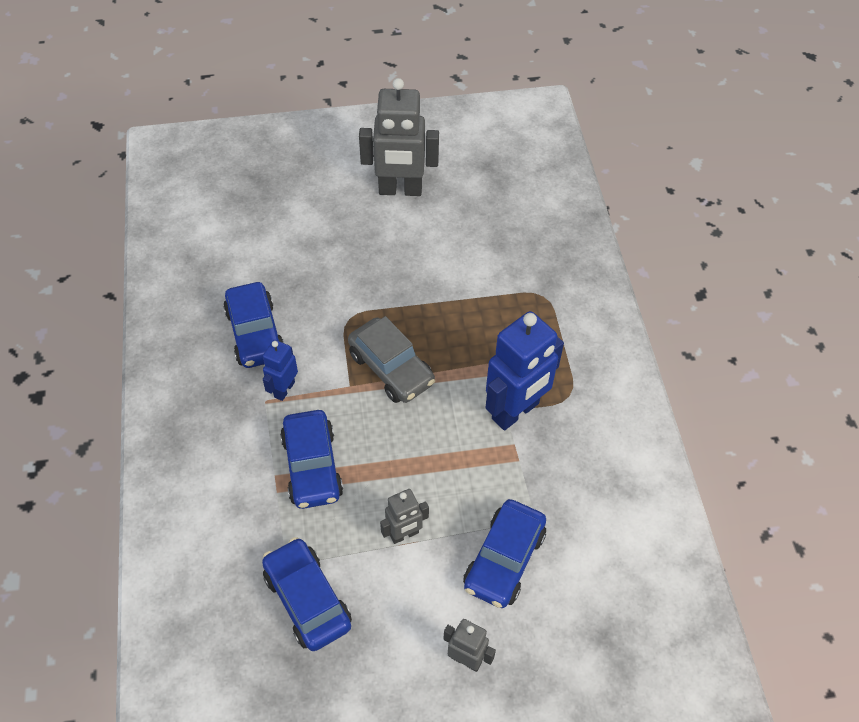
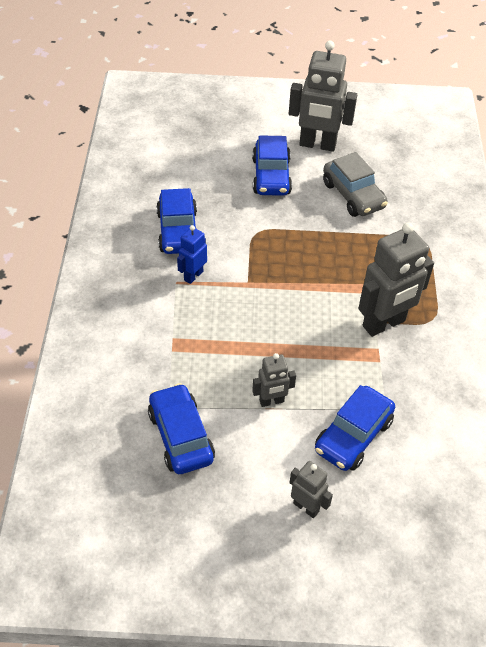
camera: 10 degrees right, 5 degrees down
(312, 466) = (205, 337): blue car -> blue car (271, 176)
(391, 368) = (285, 274): grey car -> grey car (353, 195)
(516, 411) = (384, 324): blue robot -> grey robot

